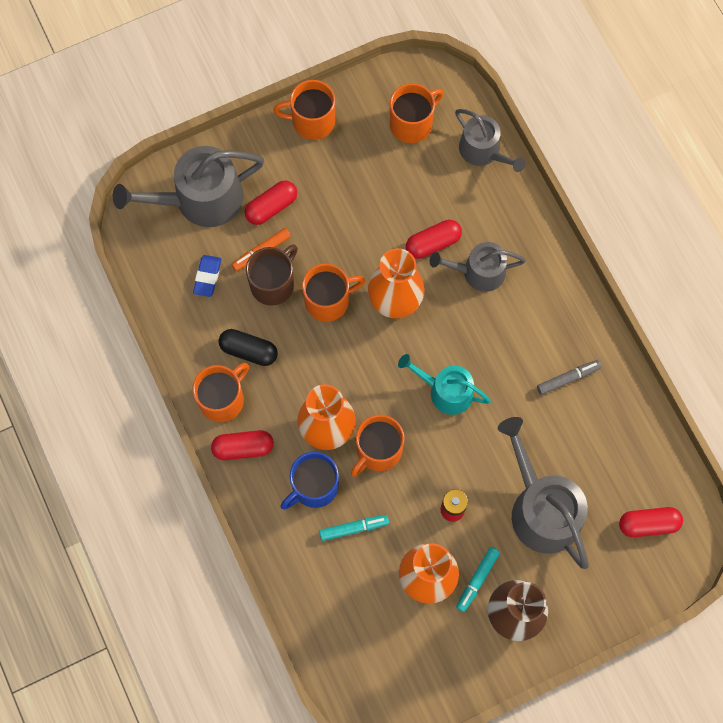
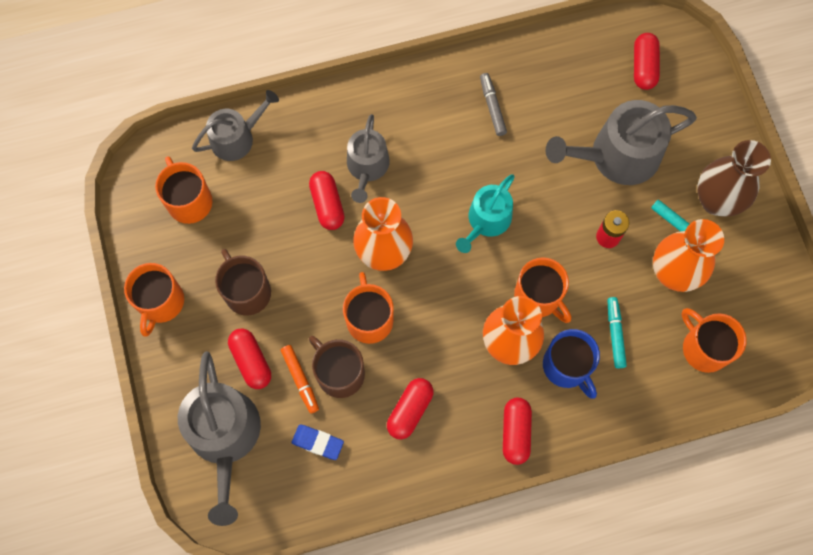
camera: 80 degrees left, 0 degrees up
(222, 399) = (459, 446): orange mug -> orange mug (704, 348)
(249, 351) = (410, 410): black capsule -> red capsule
(335, 190) = (247, 292): none -> brown mug

